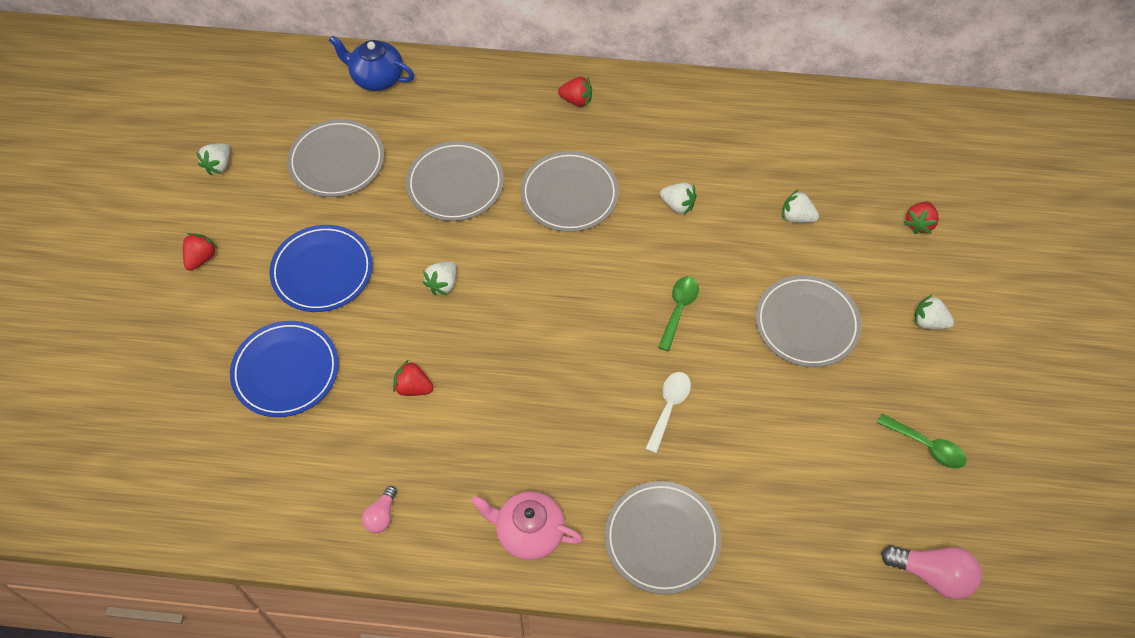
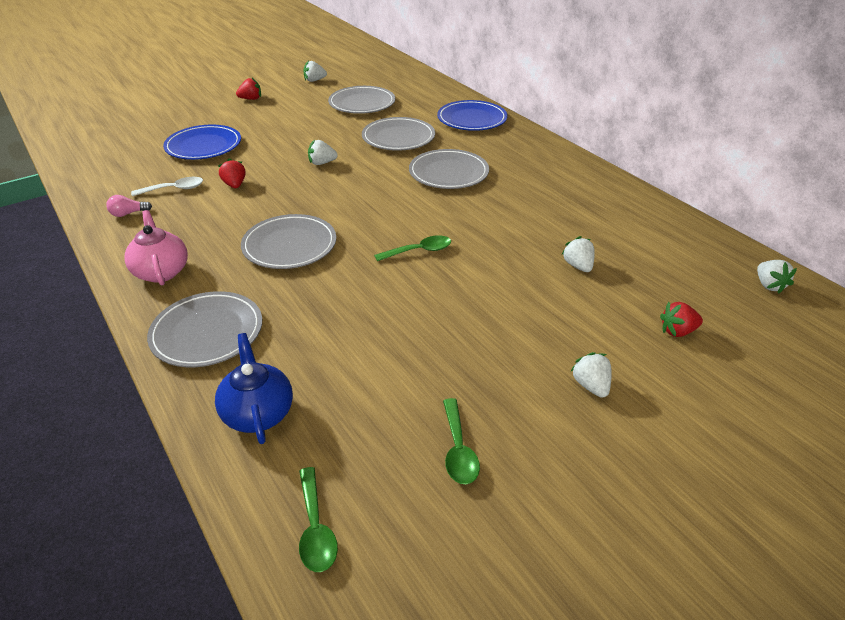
camera: 50 degrees right, 20 degrees down
(322, 271) = (284, 128): blue plate -> blue plate (472, 119)
(376, 78) = (433, 91): blue teapot -> blue teapot (258, 412)
(576, 100) = (522, 146): red strawberry -> none
(669, 407) = (329, 284): white spoon -> white spoon (174, 189)
(678, 205) = (504, 213): white strawberry -> white strawberry (769, 285)
(806, 323) = (489, 315): grey plate -> grey plate (289, 245)
(932, 575) = (316, 528): pink light bulb -> green spoon

